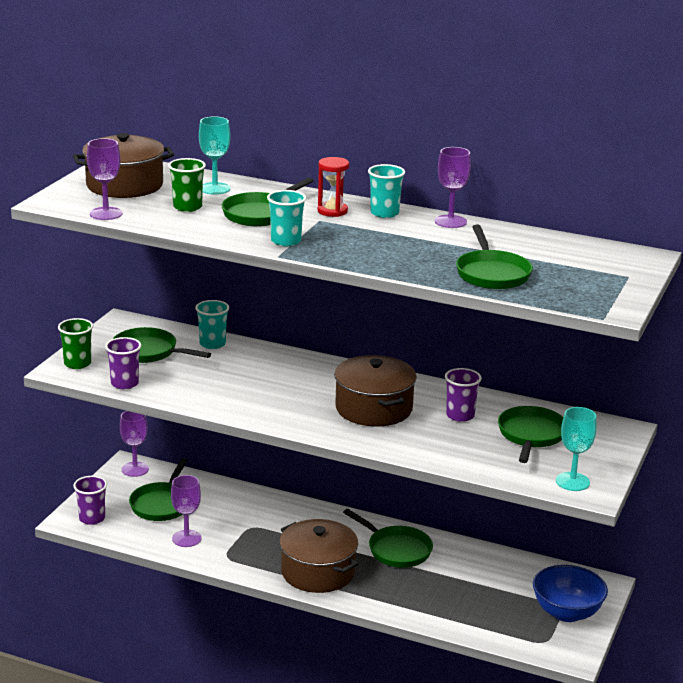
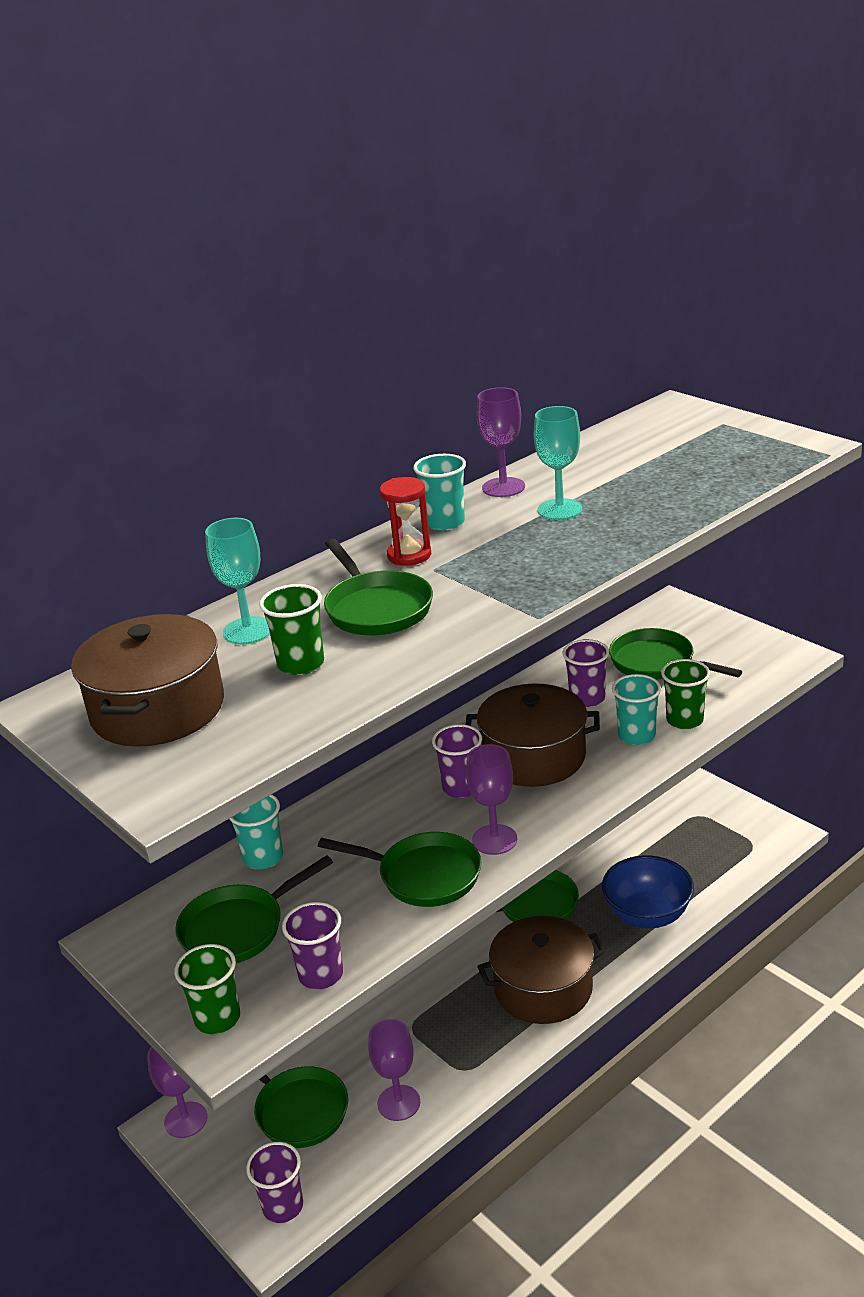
camera: 60 degrees left, 5 degrees up
(106, 214) = (265, 743): purple goblet -> purple goblet (494, 839)
(286, 241) = (490, 604): turquoise cup -> turquoise cup (636, 736)
(321, 390) = (461, 788): none -> purple cup
(462, 458) = (684, 720): none -> green cup
(492, 274) = (677, 490): green pan -> green pan (423, 876)
(567, 613) = (709, 814): blue bowl -> blue bowl (647, 915)
(572, 482) = (767, 662): turquoise goblet -> turquoise goblet (559, 509)

